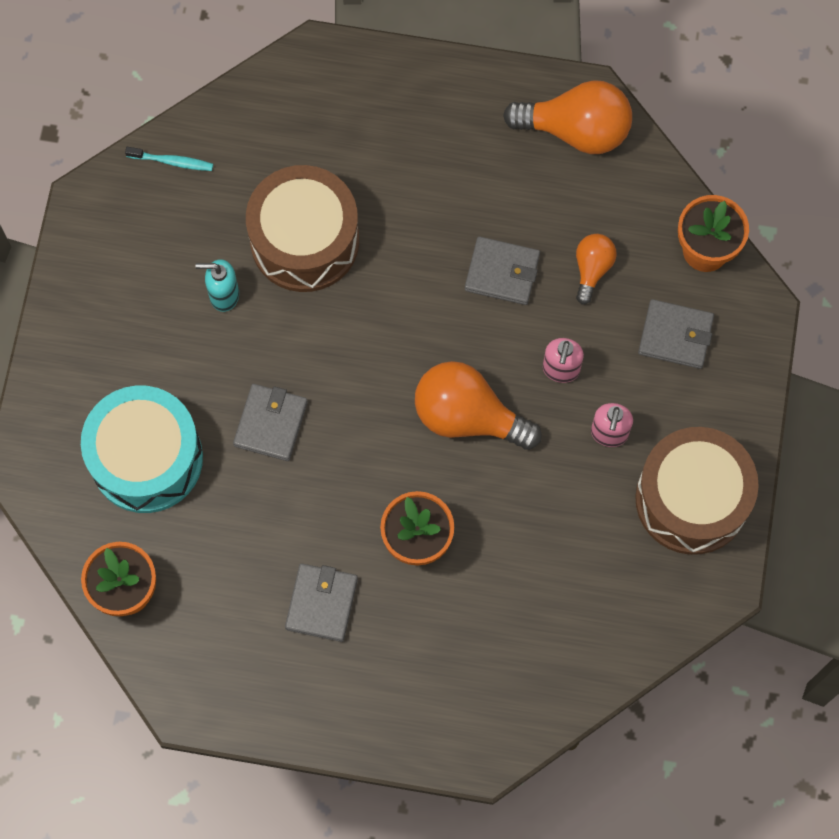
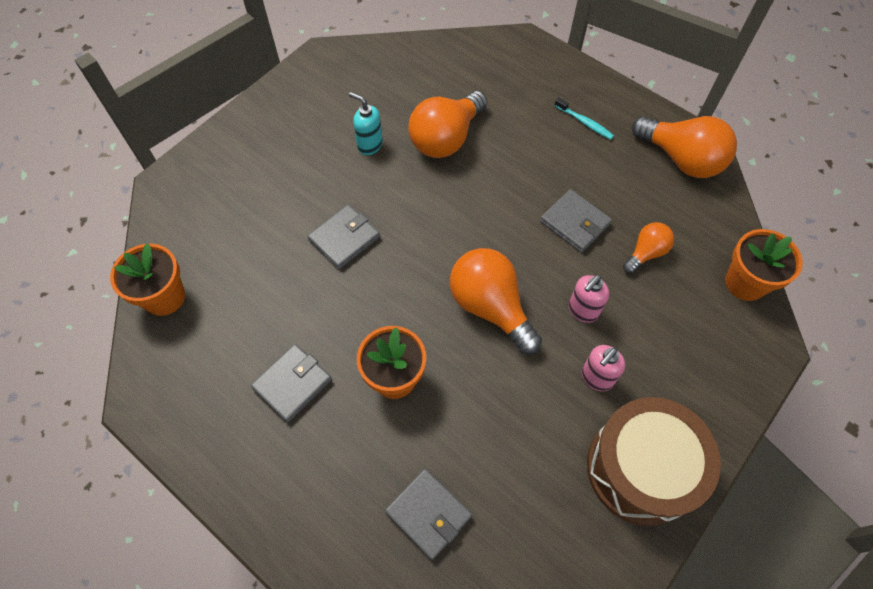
camera: 30 degrees right, 10 degrees down
(146, 458) = (245, 218): turquoise drum -> none
(172, 161) = (391, 57): turquoise toothbrush -> turquoise toothbrush (584, 122)
(305, 240) = (446, 138): brown drum -> orange light bulb
(675, 336) = (690, 332): grey wallet -> grey wallet (428, 514)

